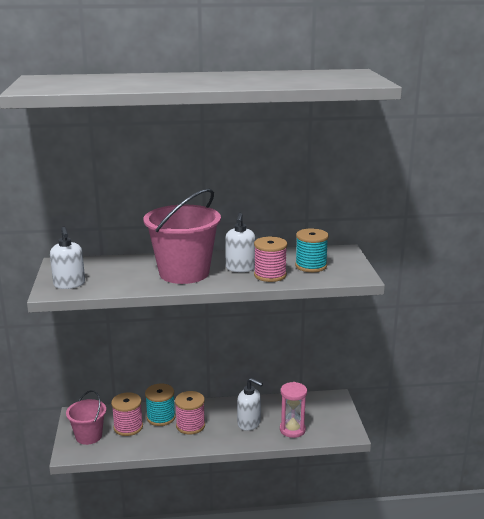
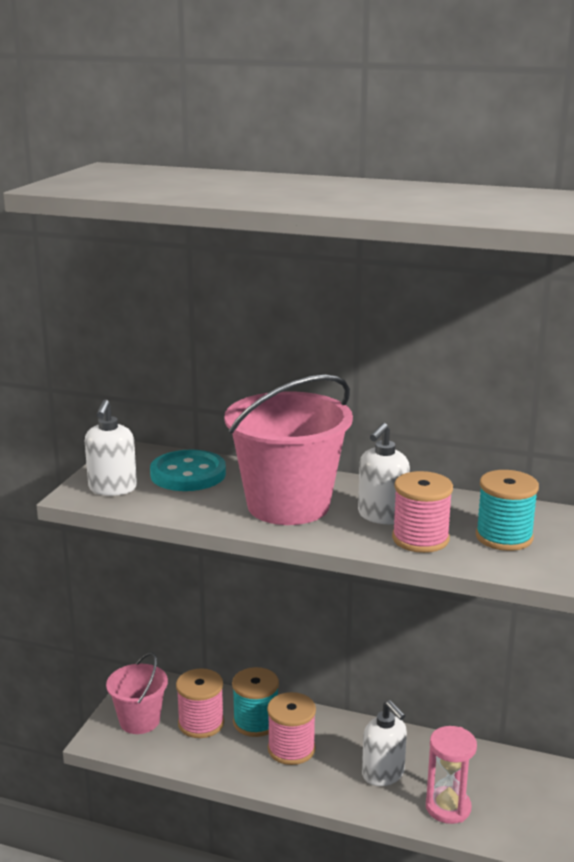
camera: 25 degrees right, 0 degrees up
(109, 268) = (188, 474): none -> turquoise button

